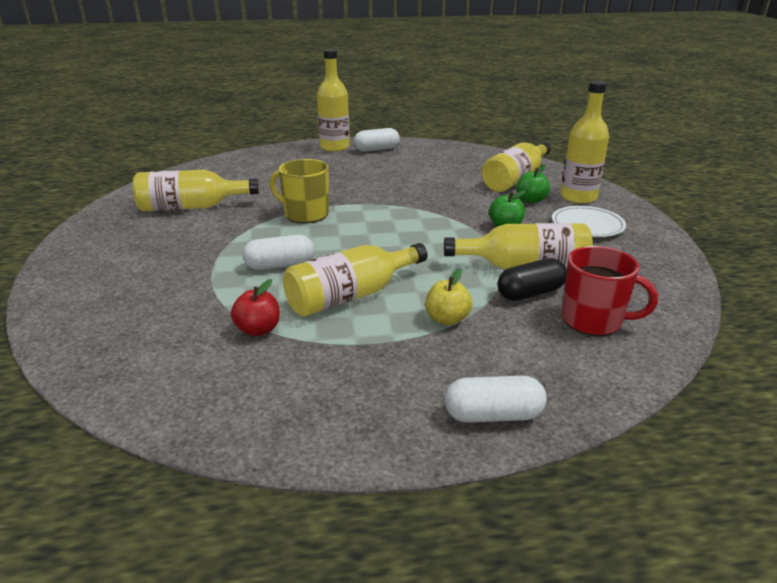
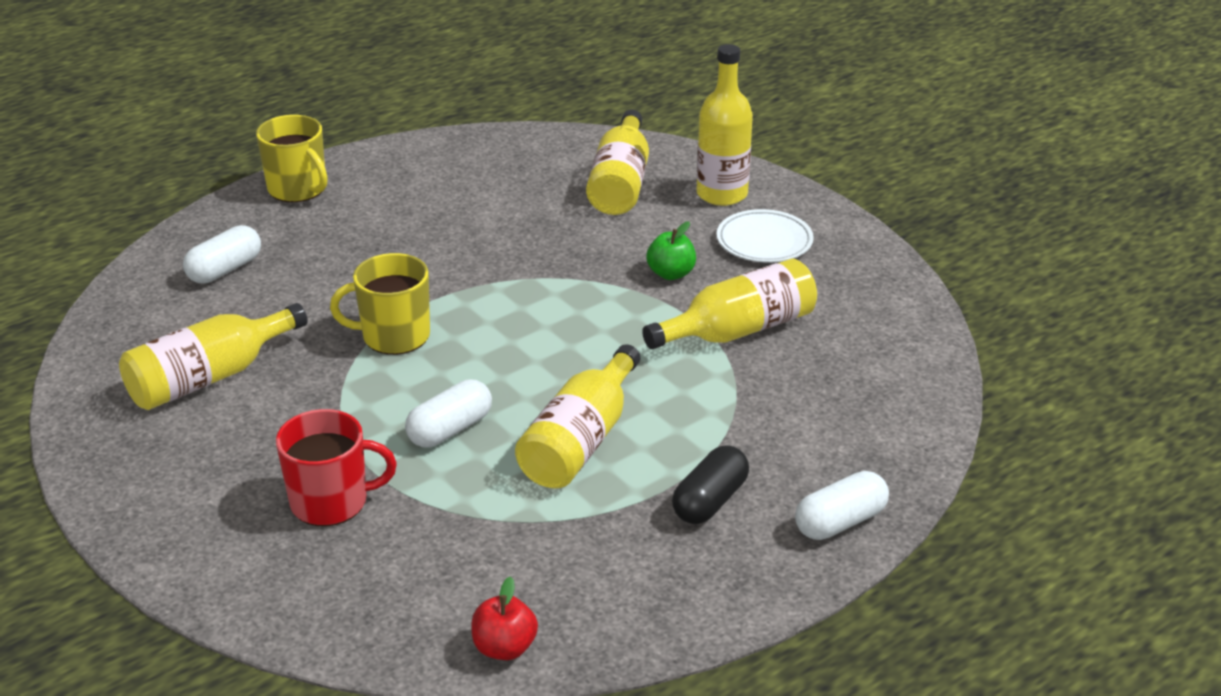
camera: 30 degrees left, 5 degrees up
(258, 330) = (520, 523): red apple -> red apple (504, 648)
(334, 147) = (298, 189): yellow bottle -> yellow mug
(376, 149) = (370, 176): white capsule -> white capsule (225, 269)
(447, 319) = (712, 432): yellow apple -> none
(530, 293) = (772, 366): black capsule -> black capsule (710, 501)
(531, 200) = (668, 217): green apple -> none
(593, 320) = (857, 379): red mug -> red mug (331, 502)

